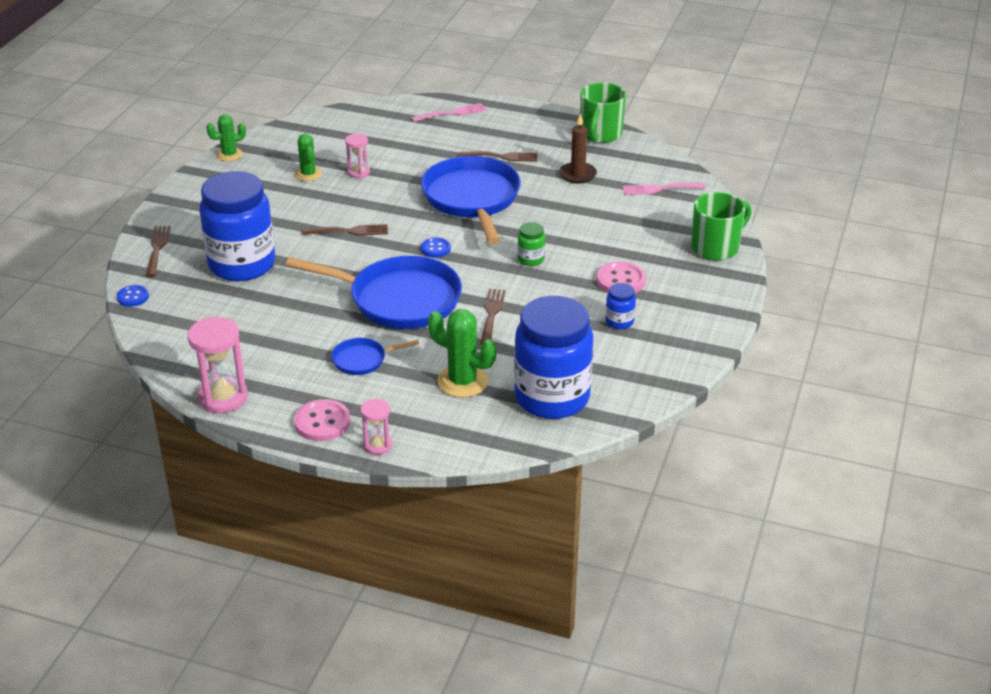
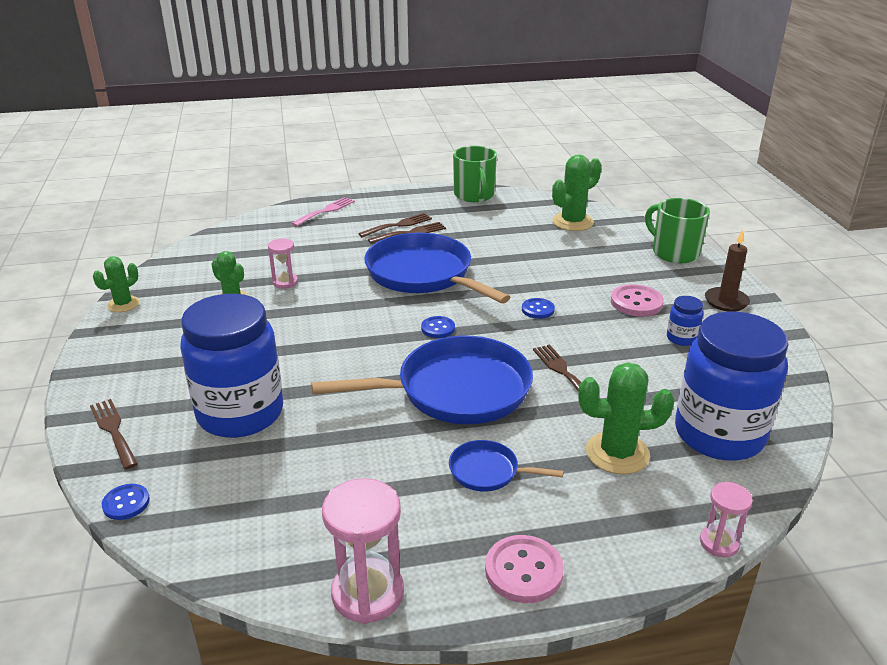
camera: 30 degrees left, 5 degrees down
(349, 231) = (331, 339): brown fork -> brown fork (398, 225)
(362, 360) = (488, 471): blue pan -> blue pan turned 60 degrees clockwise
(377, 445) = (617, 572): pink hourglass -> pink hourglass (719, 543)
(531, 259) = (538, 309): green jar -> blue button
(577, 175) = (493, 229): brown candle -> brown candle (726, 301)
(659, 189) = (572, 222): pink fork -> green cactus
(716, 247) = (674, 252): green mug -> green mug turned 60 degrees counterclockwise

